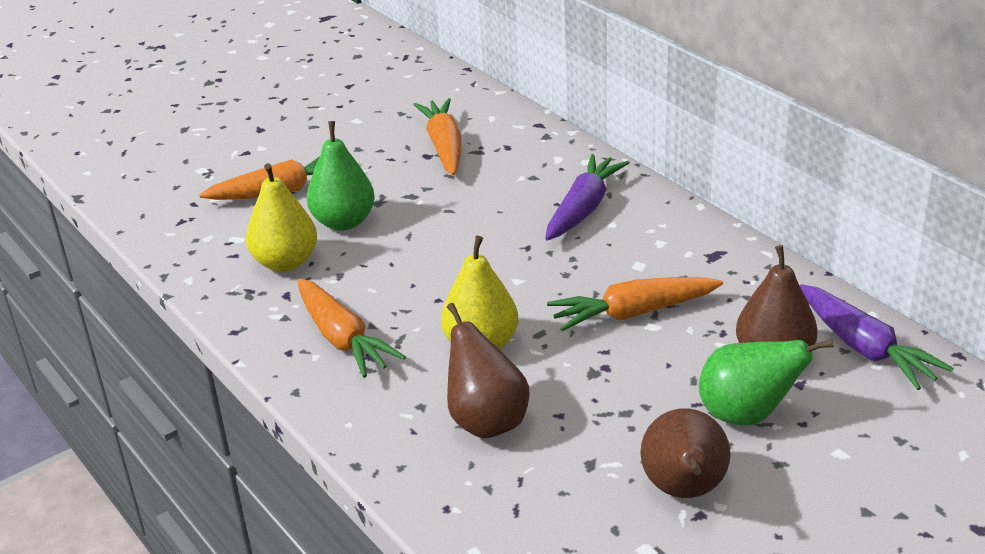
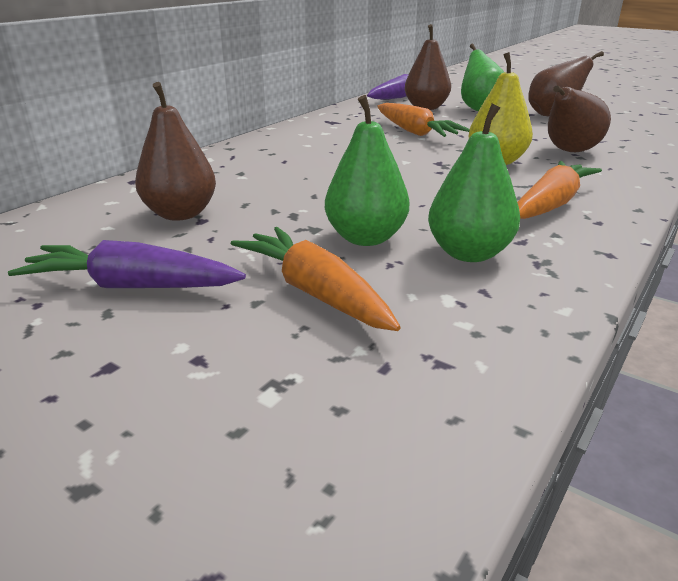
camera: 110 degrees left, 5 degrees down
(285, 262) = (469, 253): yellow pear -> green pear
(444, 146) = (180, 214): orange carrot -> brown pear
(583, 208) = (289, 153): purple carrot -> purple carrot (132, 286)

